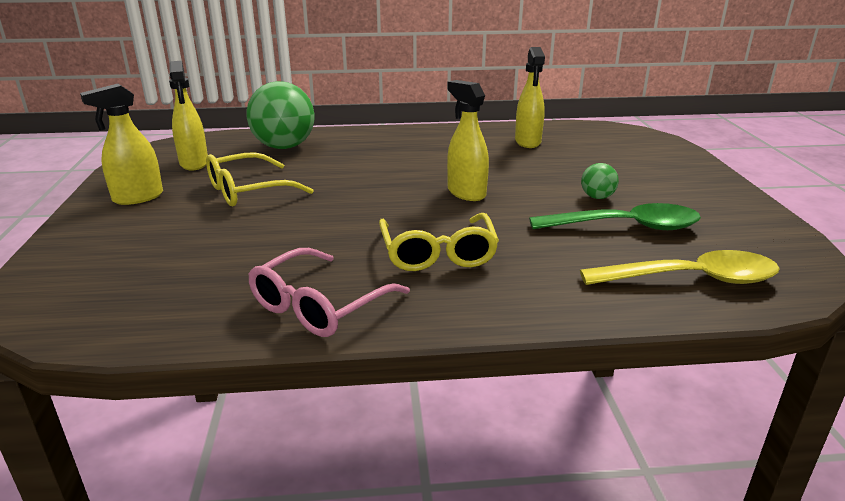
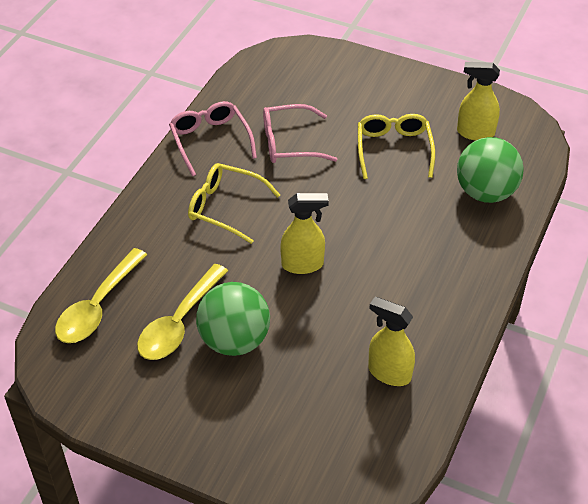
camera: 120 degrees right, 20 degrees up
(137, 198) = (418, 96): yellow spray bottle -> none
(280, 247) = (289, 143): none -> pink glasses
(597, 197) = (234, 340): green ball -> green ball, size x2.19
(626, 227) = (179, 323): green spoon -> yellow spoon

